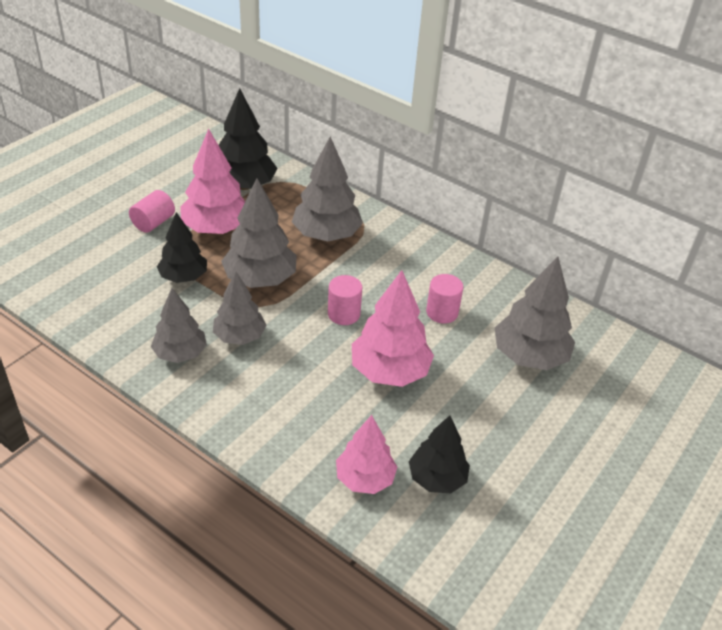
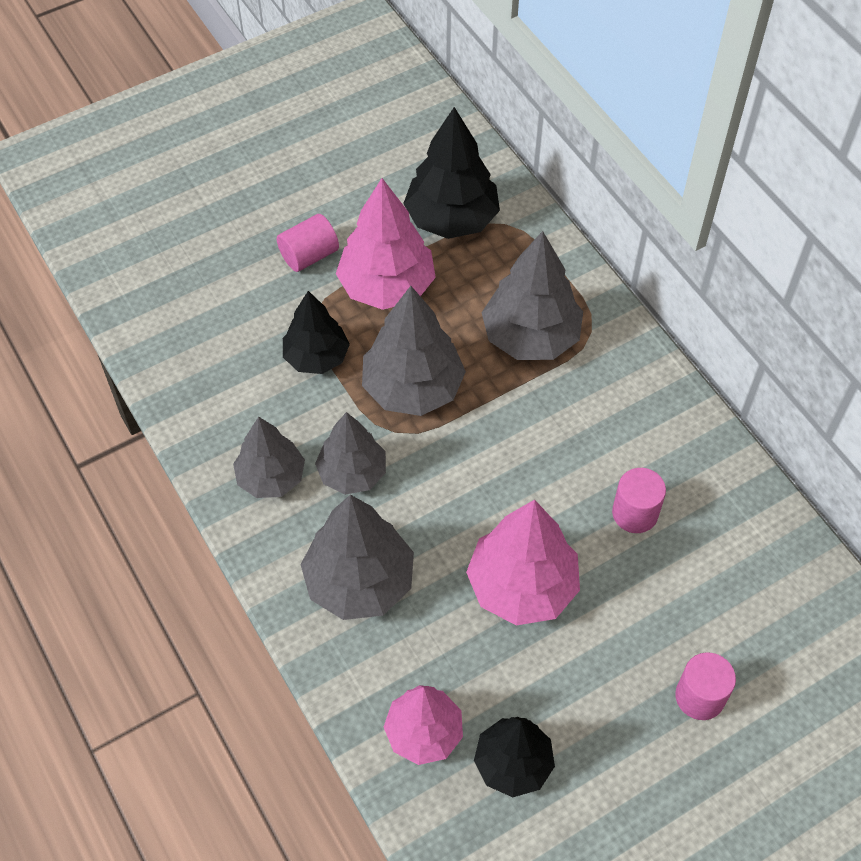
camera: 25 degrees right, 15 degrees up
(344, 314) = (500, 477): pink cylinder -> pink cylinder (699, 697)
(529, 356) = (724, 621): grey tree -> grey tree (359, 582)

